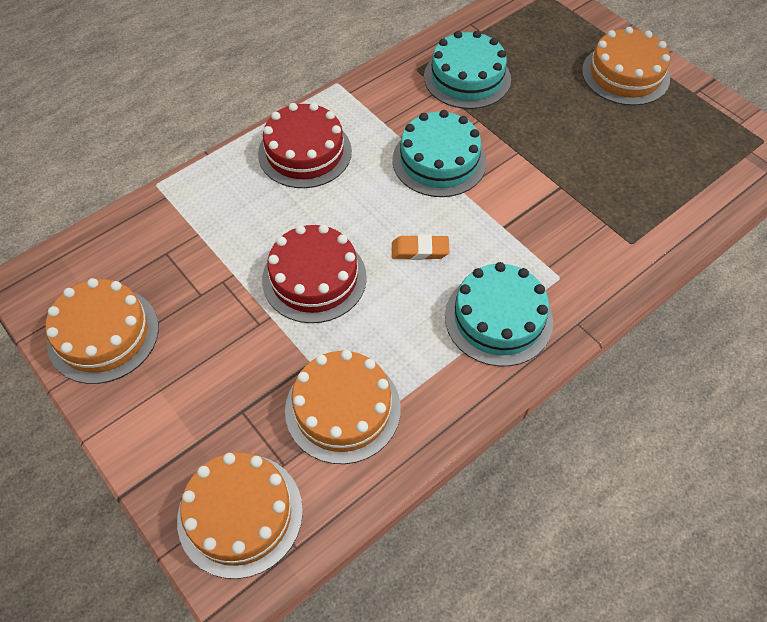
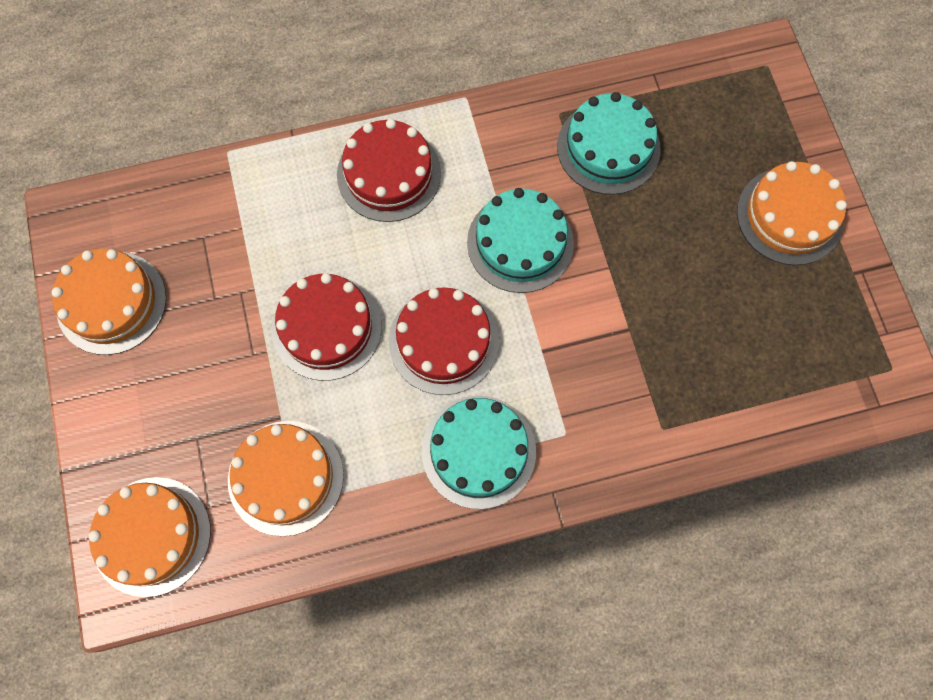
camera: 25 degrees right, 15 degrees up
(420, 250) = (443, 341): orange eraser -> red cake

